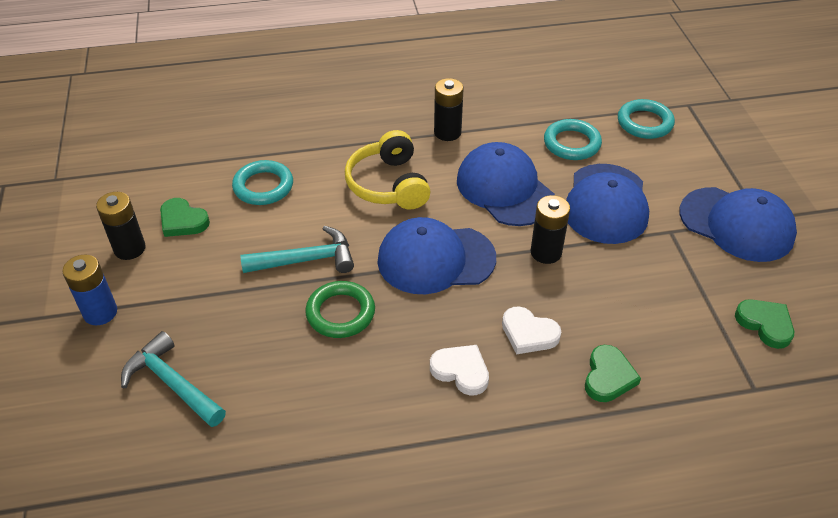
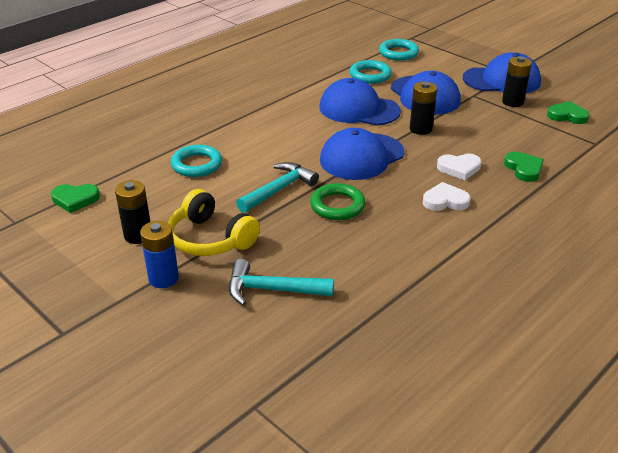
camera: 35 degrees left, 10 degrees down
(183, 221) = (160, 205): green heart -> green heart (75, 199)
(388, 184) = (283, 133): yellow headphones -> yellow headphones (210, 238)
(447, 132) = (287, 95): black battery -> black battery (512, 102)

